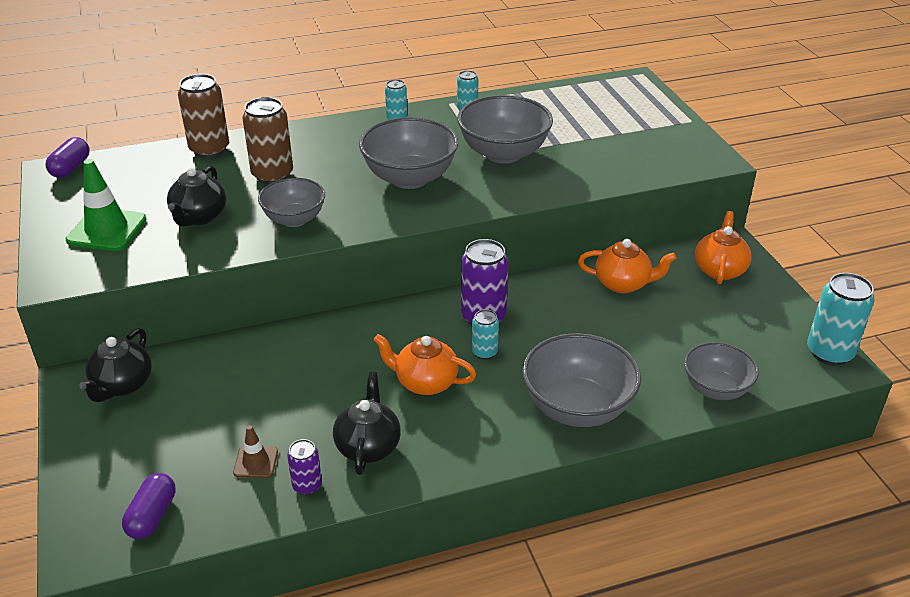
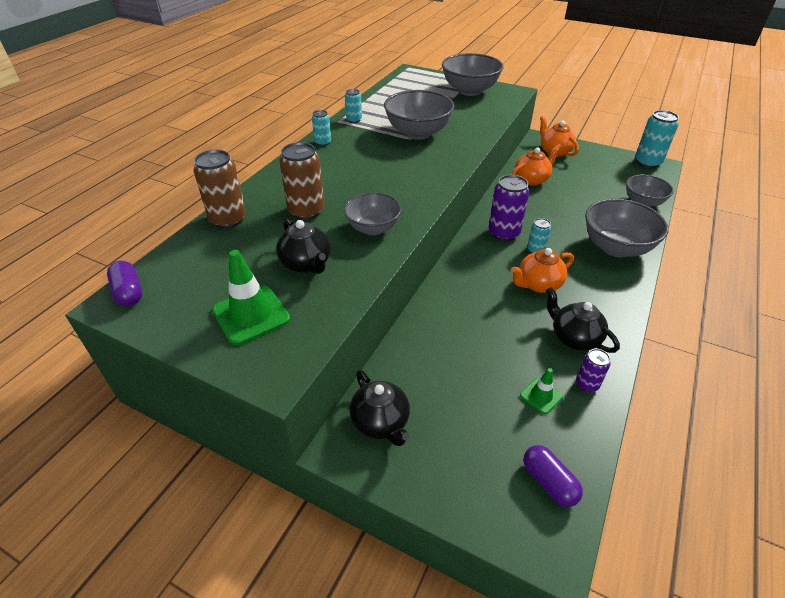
camera: 45 degrees left, 5 degrees up
(256, 462) = (541, 396): brown traffic cone -> green traffic cone
(409, 178) = (394, 169): grey bowl -> grey bowl (469, 91)

